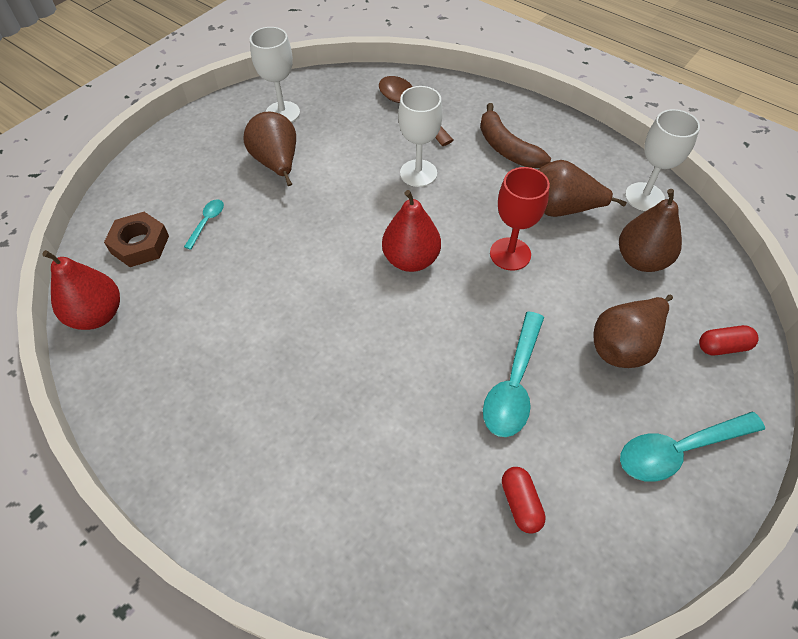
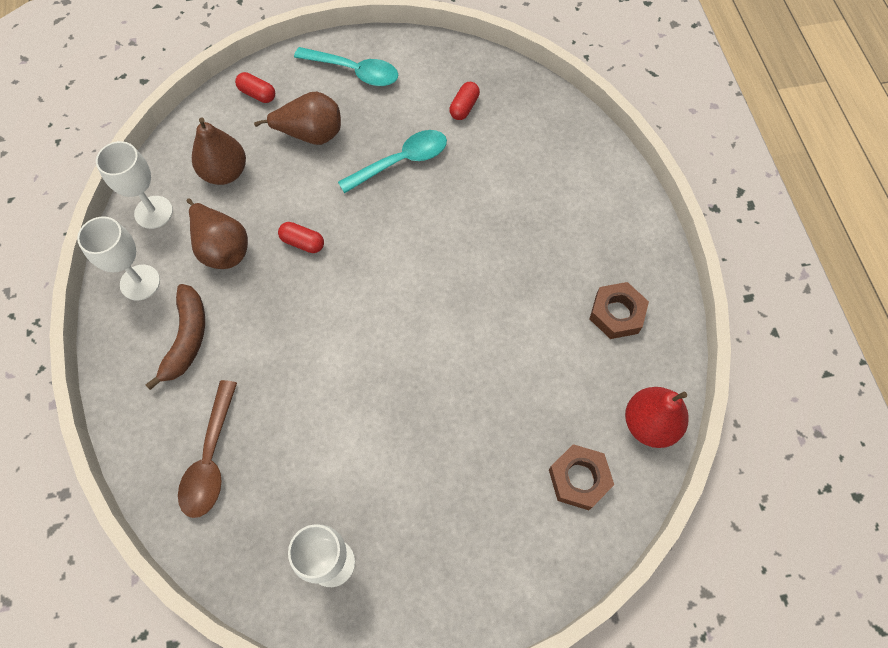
camera: 140 degrees left, 10 degrees up
(178, 387) = (616, 313): none -> brown nut
(207, 222) = (506, 459): turquoise spoon -> none
(277, 163) = (394, 487): brown pear -> none
(411, 259) = (376, 292): red pear -> none
(418, 173) = (286, 371): white goblet -> white goblet (140, 282)
(510, 254) = (303, 242): red goblet -> red capsule

